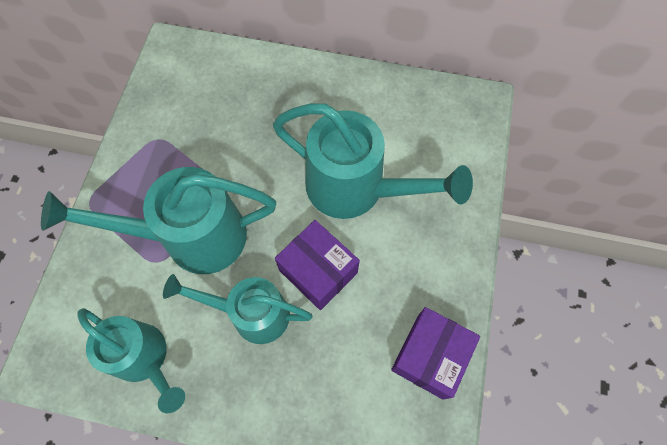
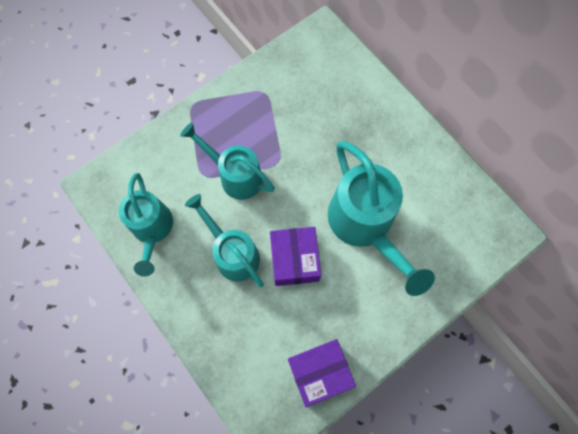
camera: 40 degrees right, 5 degrees up
(192, 237) = (235, 176): turquoise watering can -> turquoise watering can, size x0.66

